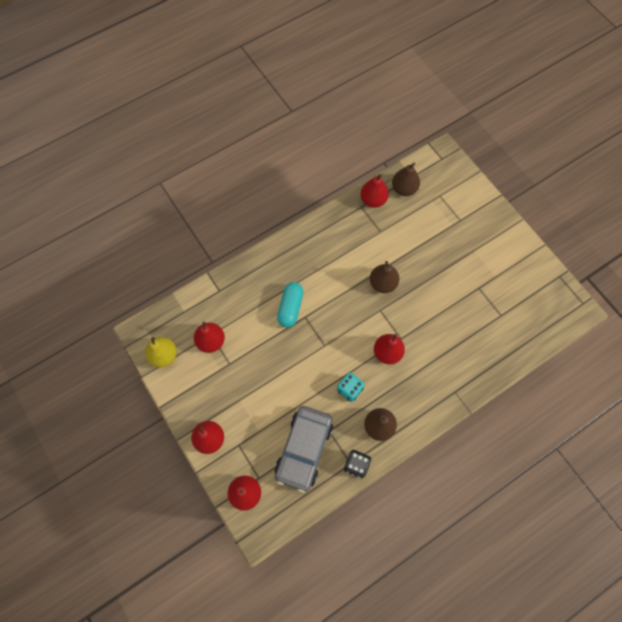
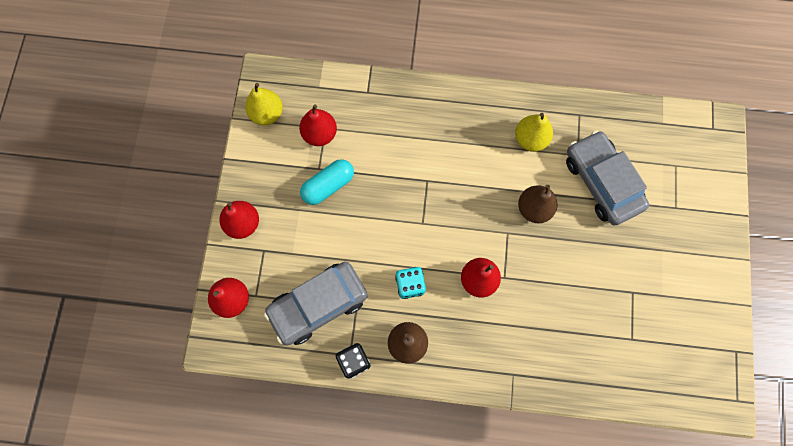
camera: 40 degrees right, 5 degrees up
(290, 308) = (421, 161): turquoise capsule -> turquoise capsule (328, 186)
(345, 243) = (530, 139): none -> yellow pear
(373, 200) = (598, 117): red pear -> none
(404, 189) = (642, 130): brown pear -> none
(407, 237) = (601, 182): none -> grey car

